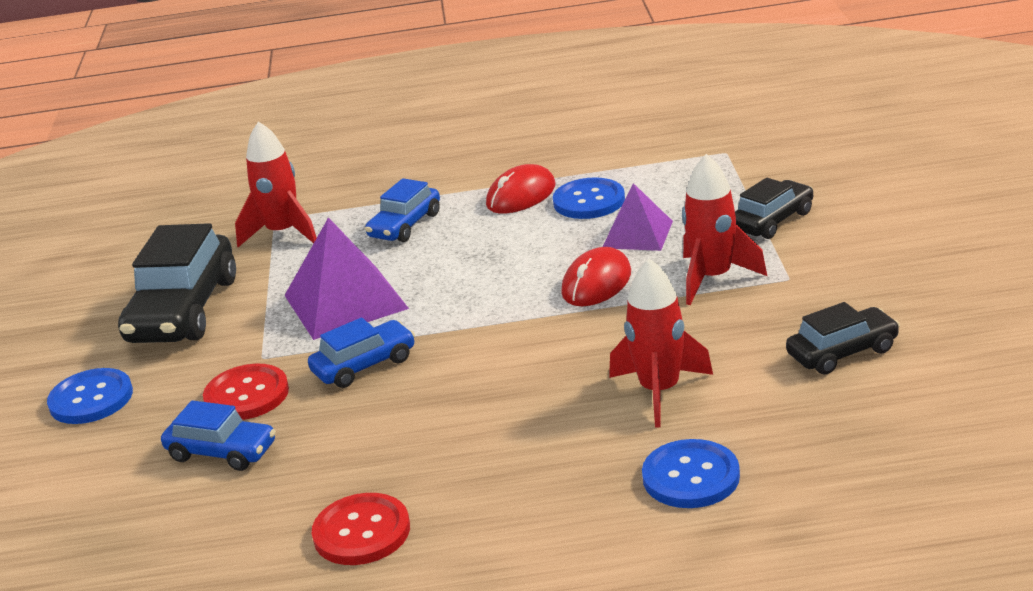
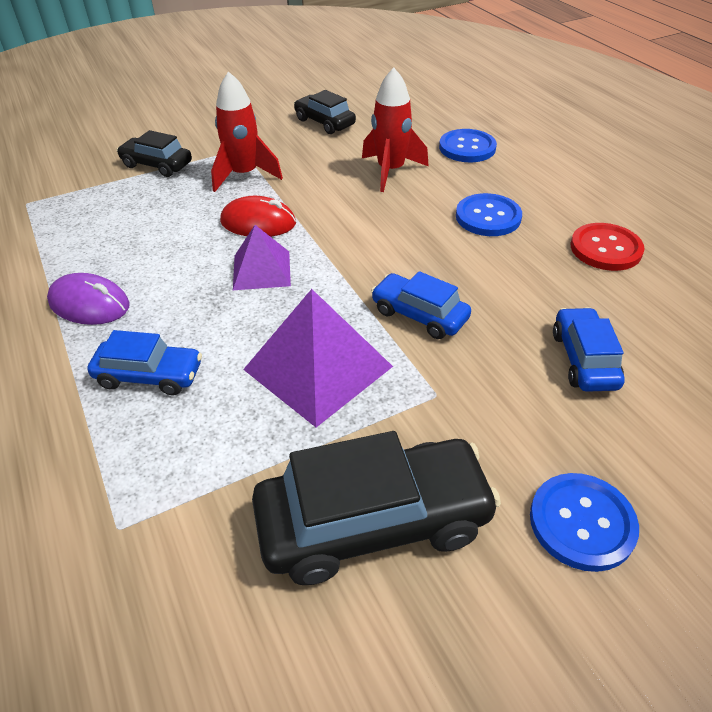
camera: 115 degrees left, 15 degrees up
(247, 395) = (500, 379): red button -> none
(283, 233) = (163, 496): red rocket -> none
(521, 195) = (89, 304): red mouse -> purple mouse
(589, 201) = (109, 257): blue button -> blue button (488, 217)
(637, 234) = (176, 219): purple pyramid -> purple pyramid (261, 270)

